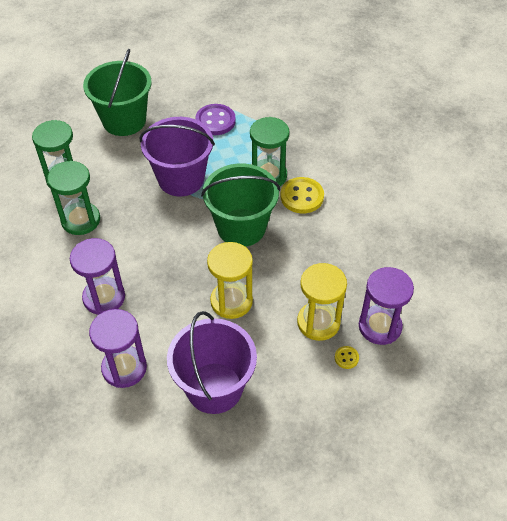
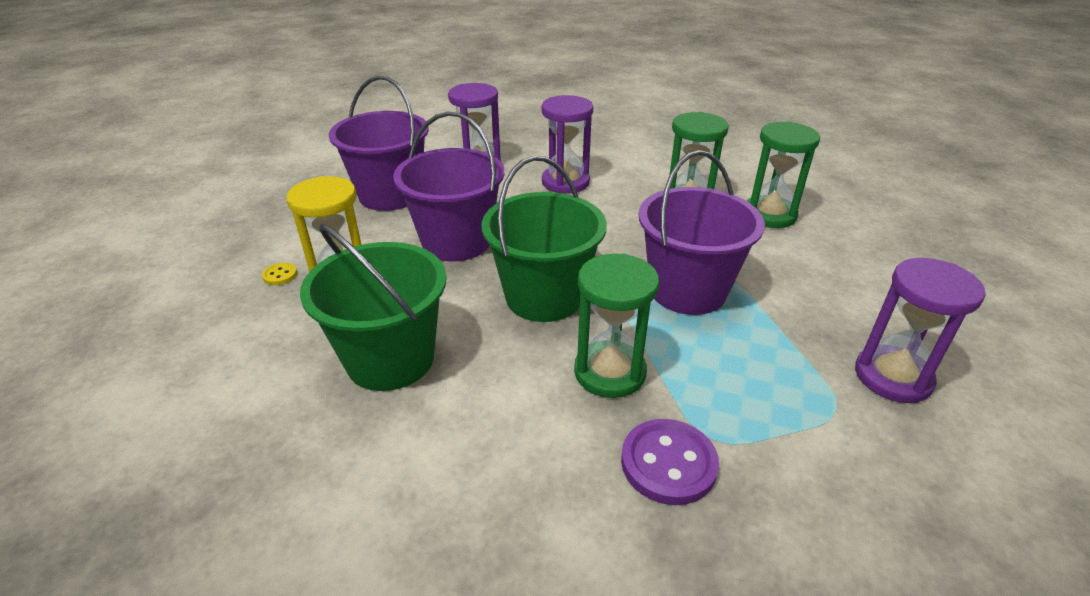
camera: 130 degrees right, 15 degrees down
(124, 120) = (866, 294): green bucket -> green bucket (390, 359)
(215, 121) = (800, 384): purple button -> purple button (668, 463)
(231, 301) = (456, 242): yellow hourglass -> purple bucket
(302, 196) = (528, 382): yellow button -> none
(380, 326) = (261, 320): purple hourglass -> purple hourglass (892, 377)

